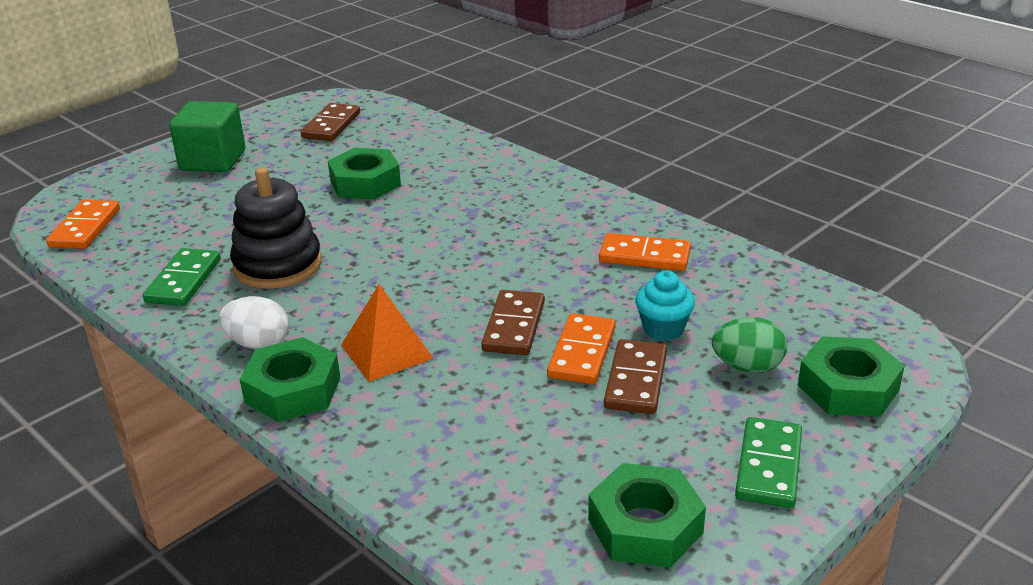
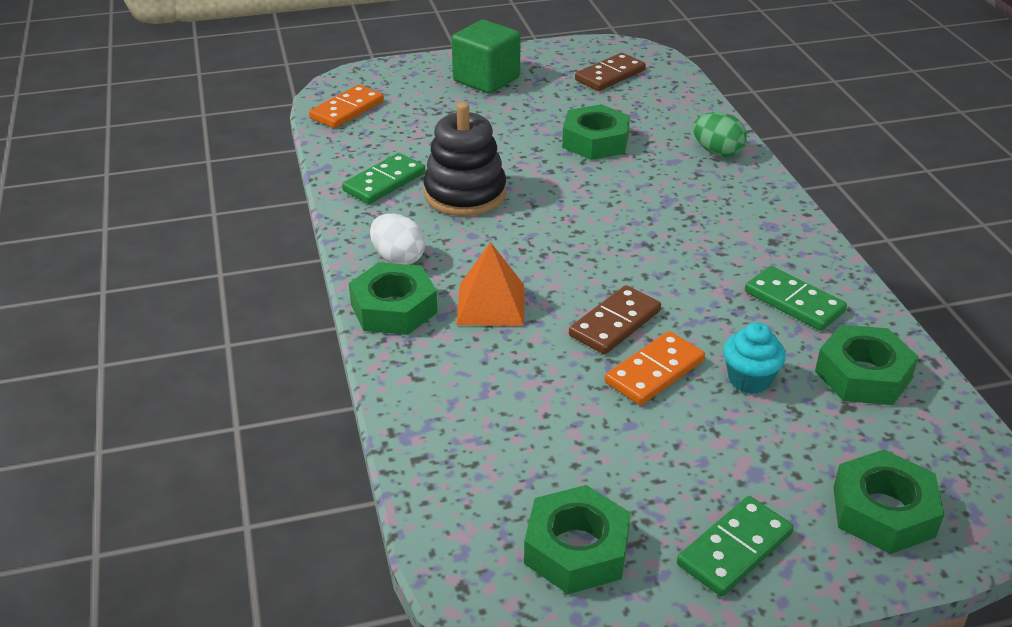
camera: 30 degrees right, 5 degrees up
(635, 380) = (681, 417): brown domino -> none
(644, 256) = (794, 302): orange domino -> green domino
(744, 292) = (863, 375): none -> green nut
(747, 367) = (799, 449): green egg -> green egg (717, 152)

